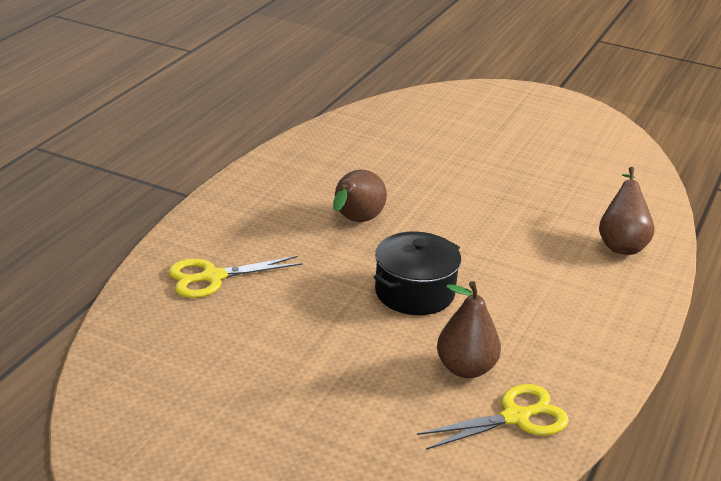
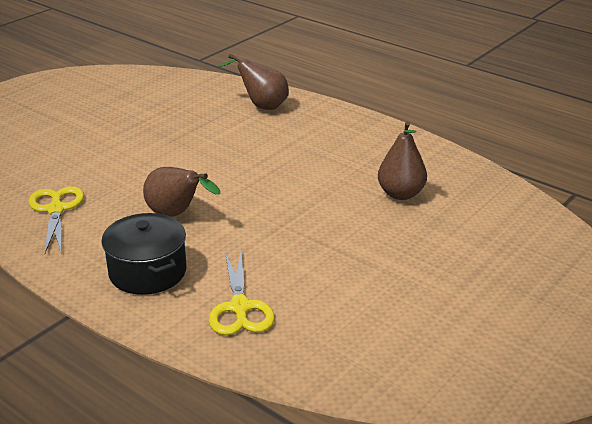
camera: 75 degrees left, 0 degrees up
(414, 292) = (298, 201): black pot -> black pot (147, 272)
(515, 417) = (457, 184): yellow scissors -> yellow scissors (56, 210)

